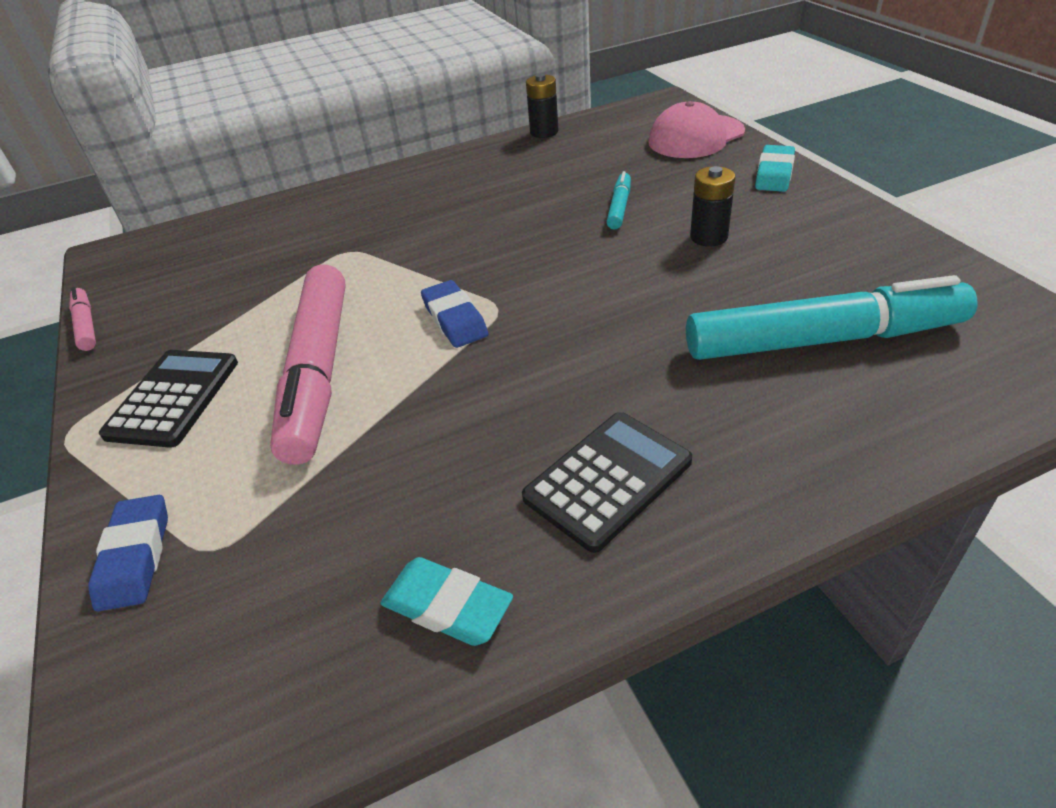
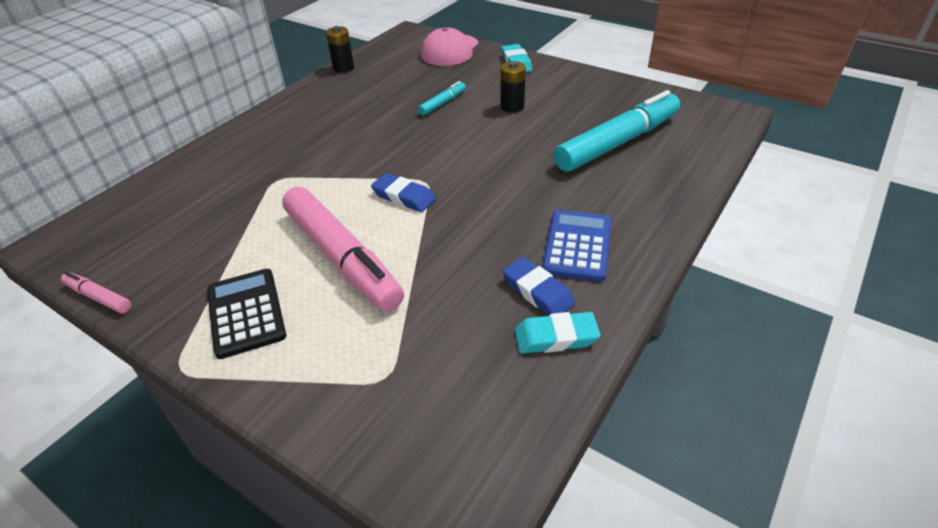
camera: 35 degrees left, 0 degrees up
(135, 557) = (334, 406): blue eraser -> blue eraser (538, 292)
(608, 480) = (577, 246): black calculator -> blue calculator
(619, 207) = (442, 103): turquoise marker -> turquoise marker turned 60 degrees clockwise

